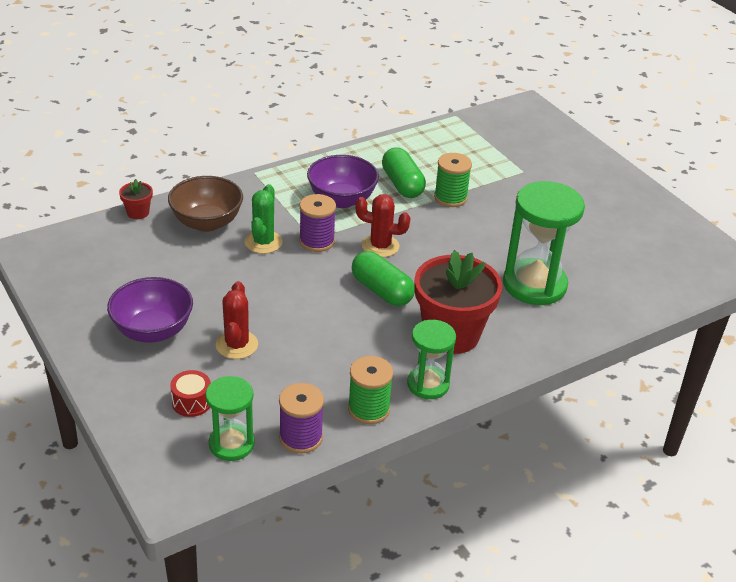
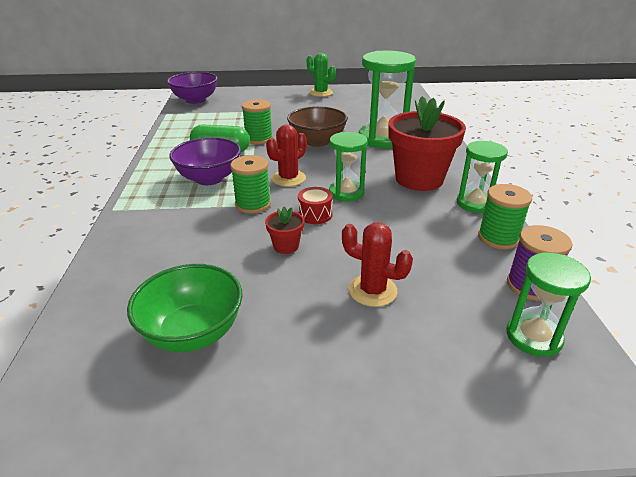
camera: 60 degrees left, 5 degrees down
(138, 212) = (74, 305): red flower pot -> red flower pot (286, 246)
(142, 273) = (193, 332): none -> green bowl
(153, 331) = (309, 351): purple bowl -> purple bowl (195, 100)
(192, 402) = (455, 351): red drum -> red drum (315, 214)
(207, 222) = (155, 258): brown bowl -> brown bowl (317, 141)
(263, 242) = (225, 232): green cactus -> green cactus (321, 93)
(317, 241) = (253, 204): purple spool -> green spool
(382, 291) = (346, 192): green capsule -> green hourglass

